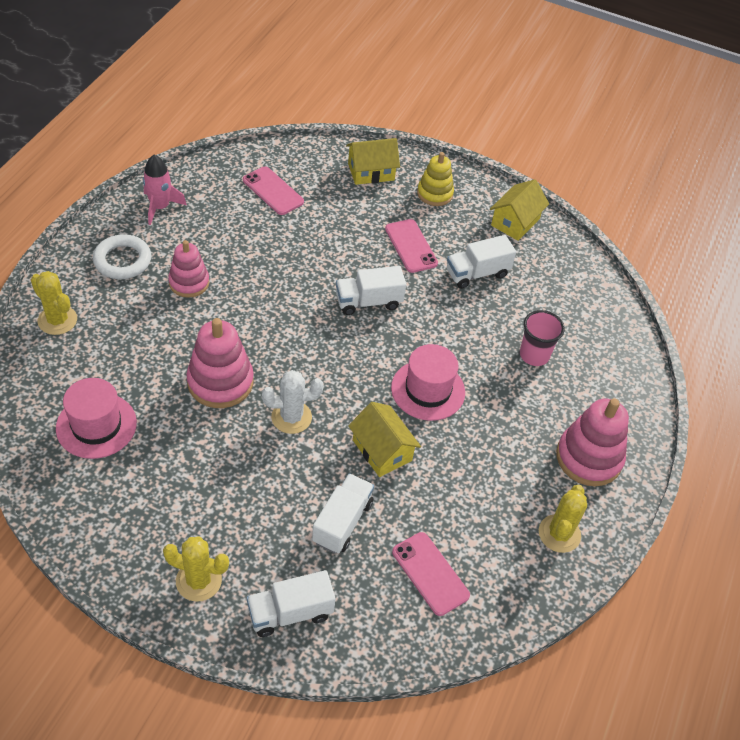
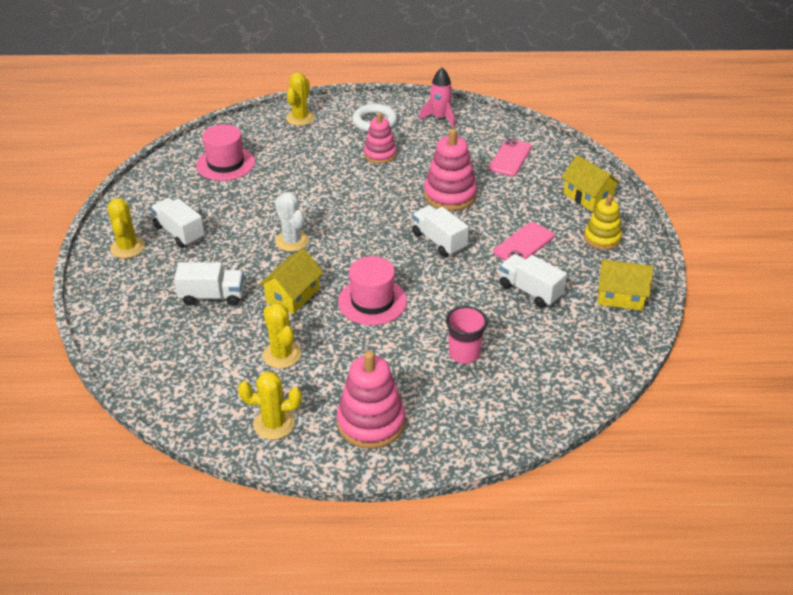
camera: 70 degrees right, 10 degrees down
(220, 382) = (300, 199): pink stacking toy -> pink stacking toy (450, 195)
(290, 613) = (122, 296): white truck -> white truck (179, 233)
(430, 573) = (191, 356): pink phone -> none
(467, 493) = (282, 355): none -> yellow cactus

